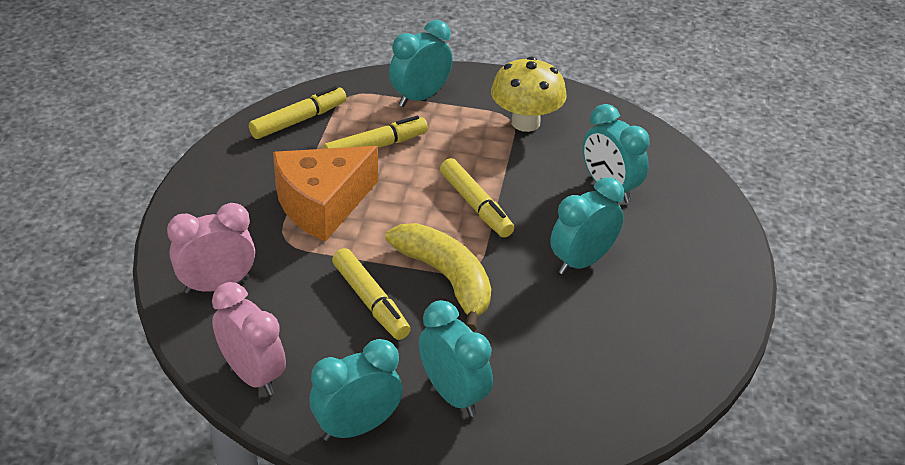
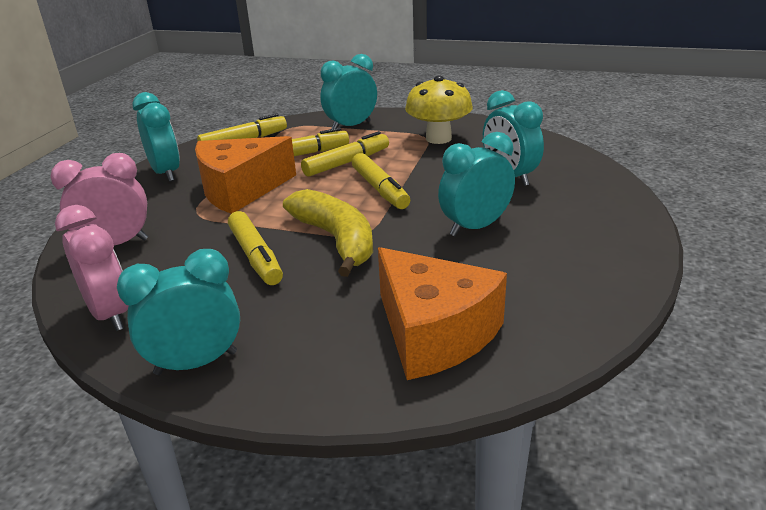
camera: 10 degrees right, 10 degrees down
(430, 162) = (347, 162): none -> yellow marker
(453, 395) = (313, 335): turquoise clock -> turquoise clock (166, 173)
(560, 390) = (433, 333): none -> orange cheese

